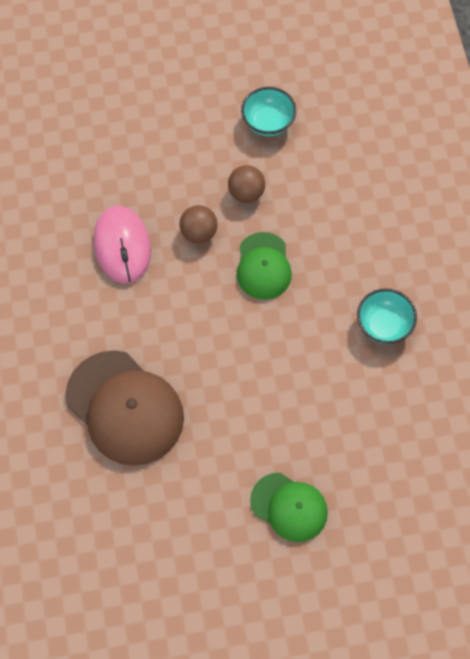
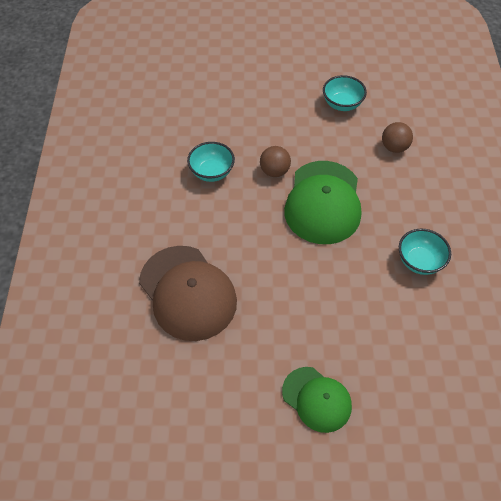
camera: 10 degrees right, 10 degrees down
(122, 246) = (212, 172): pink mouse -> turquoise bowl
(246, 193) = (317, 149): brown ball -> brown ball (394, 147)
(263, 266) = (323, 202): green cap -> green cap, size x1.67

